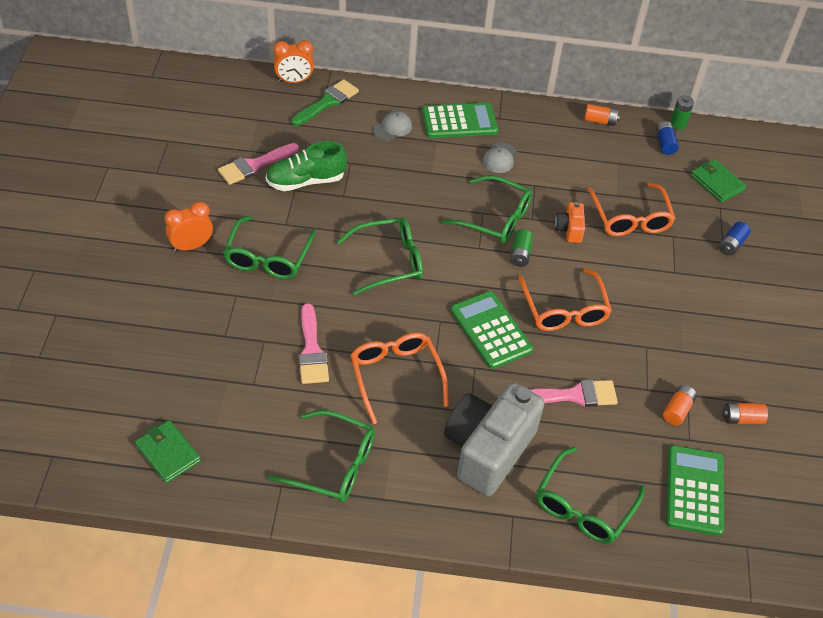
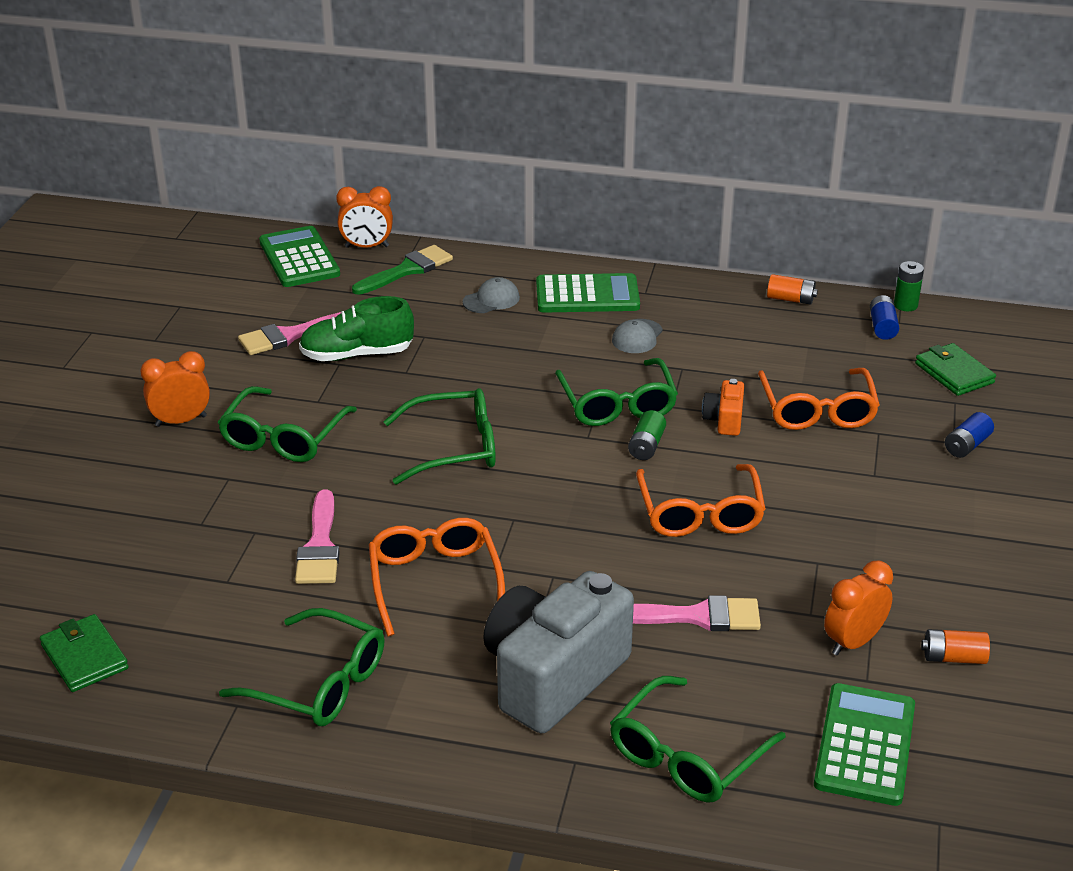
camera: 10 degrees right, 15 degrees down
(490, 330) = (585, 533): green calculator -> green calculator (299, 258)
(494, 218) = (617, 404): green glasses -> green glasses turned 45 degrees clockwise
(677, 410) = (853, 642): orange battery -> orange clock

